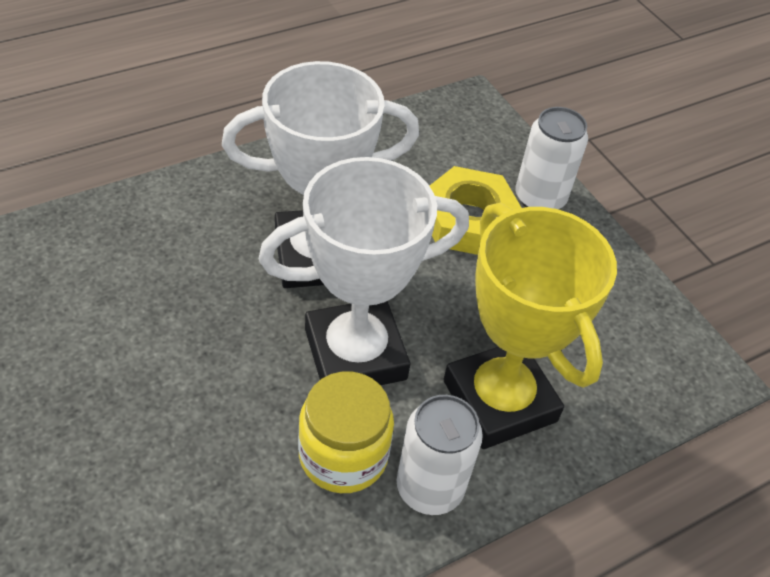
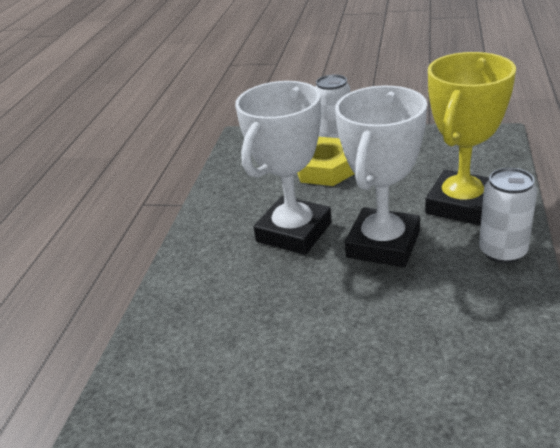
camera: 40 degrees left, 15 degrees down
(343, 455) = (454, 276): yellow jar -> none
(499, 401) = (461, 204): yellow trophy -> yellow trophy turned 75 degrees counterclockwise

